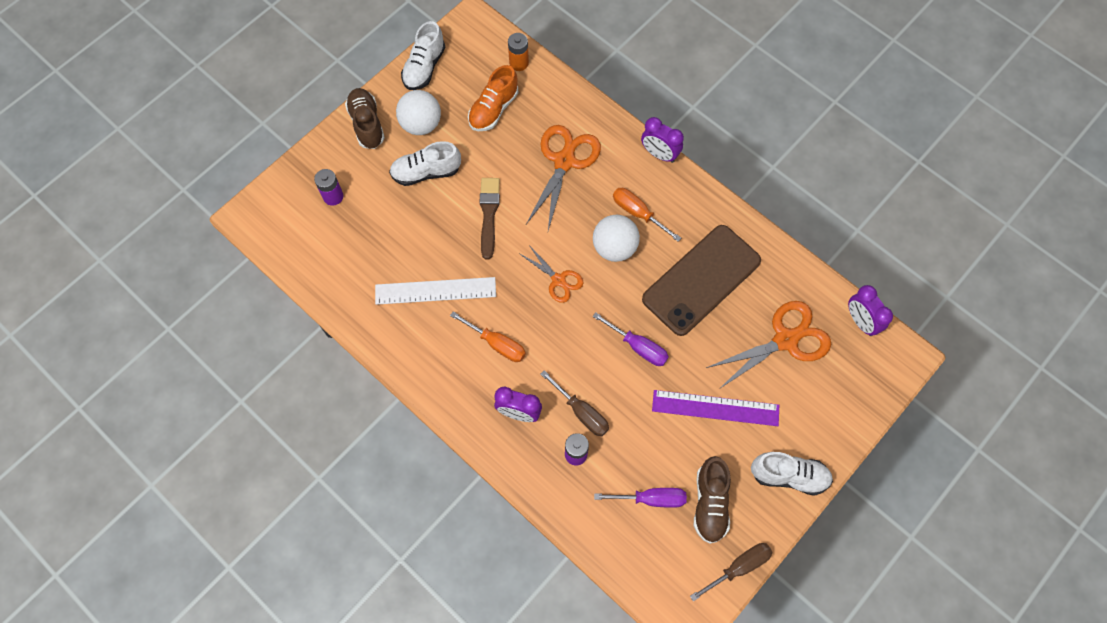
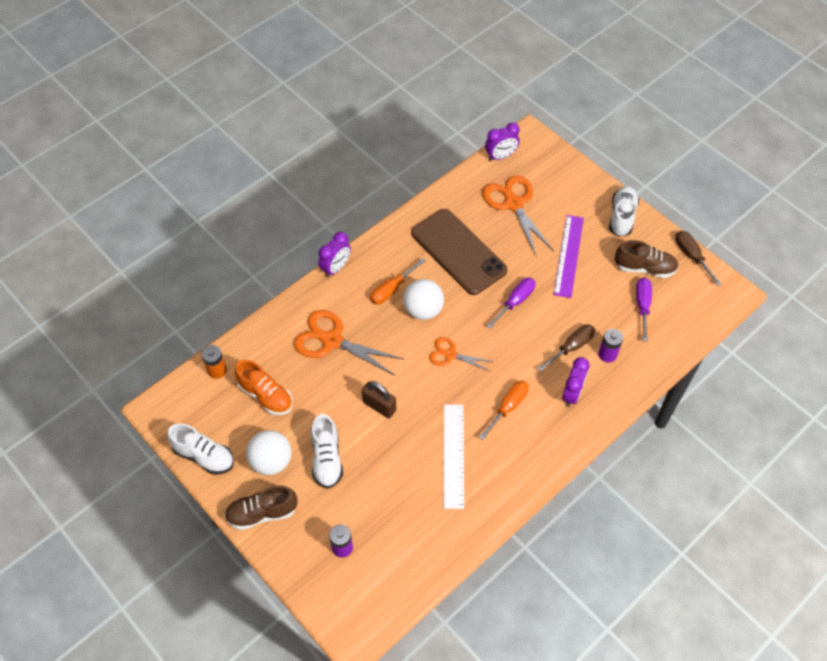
camera: 85 degrees left, 10 degrees down
(489, 214) = (379, 406): brown brush -> brown padlock
(558, 280) = (450, 355): orange scissors -> orange scissors turned 120 degrees counterclockwise

